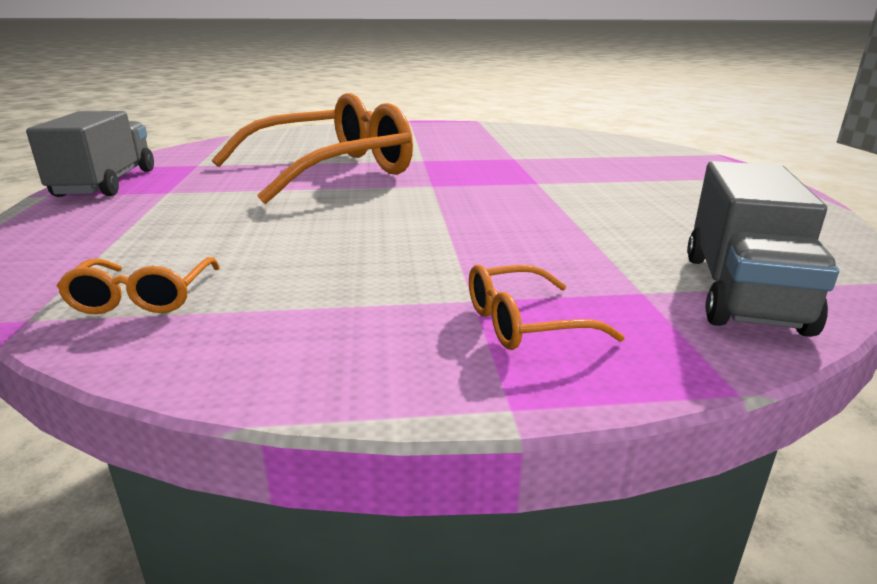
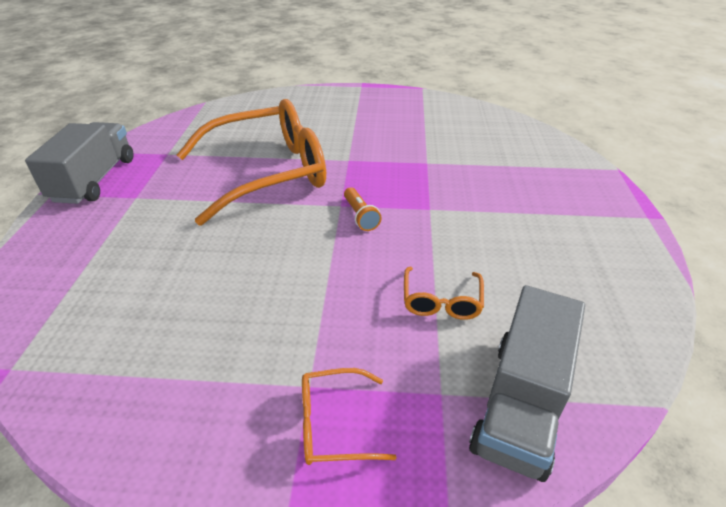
camera: 10 degrees right, 15 degrees up
(142, 298) = (85, 353): orange glasses -> orange glasses (441, 302)
(461, 190) = (360, 216): none -> orange flashlight

